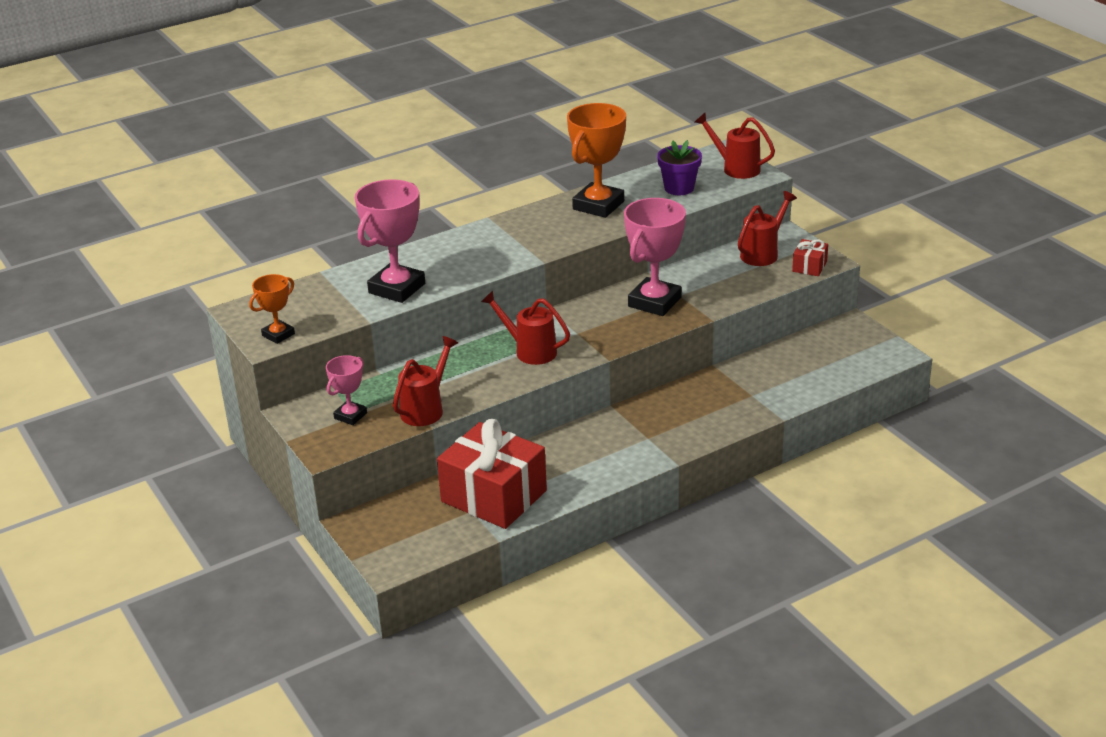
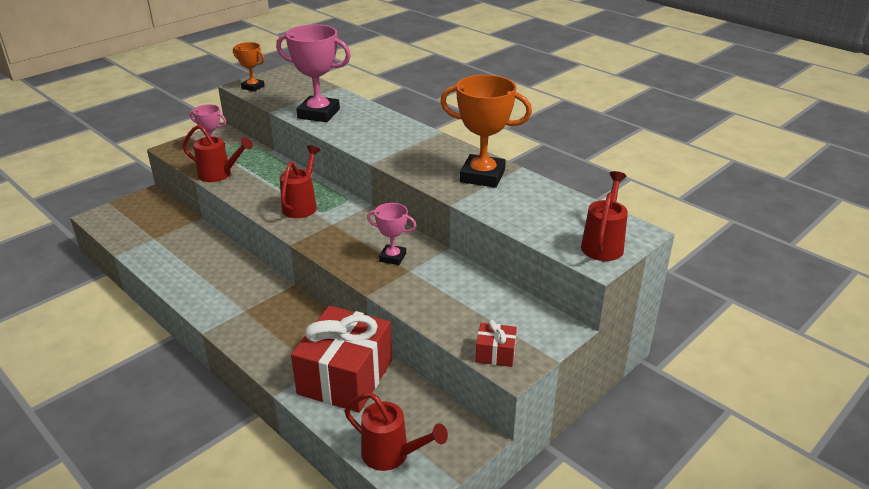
camera: 75 degrees right, 0 degrees up
(494, 496) = (170, 245): red gift -> red gift (345, 377)
(654, 302) = (392, 257): pink trophy -> pink trophy, size x0.55
(679, 188) = (538, 214): purple flower pot -> none
(762, 253) = (511, 316): red watering can -> red watering can (391, 455)

